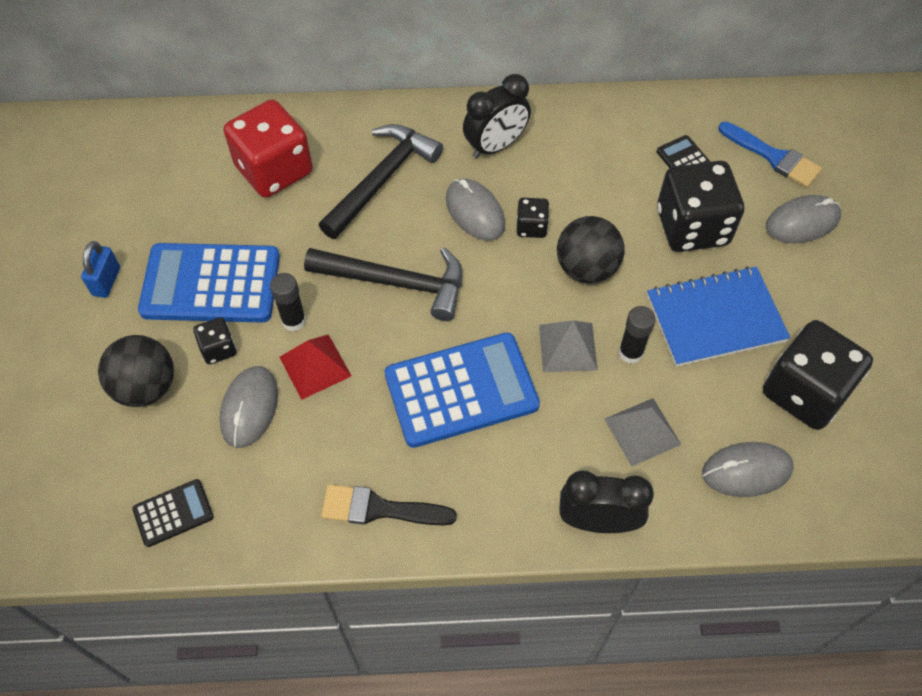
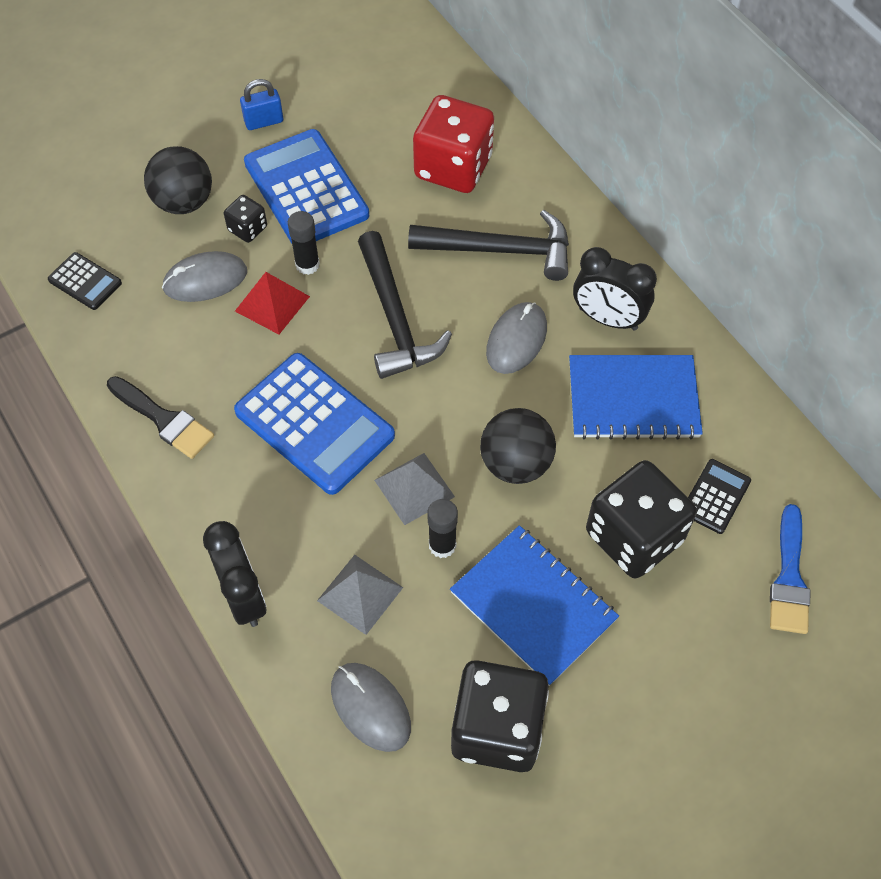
camera: 60 degrees right, 0 degrees up
(379, 509) = (164, 420): black brush -> black brush turned 150 degrees clockwise
(531, 227) = (532, 394): black dice -> none
(576, 167) = (633, 399): none -> blue notebook
(802, 222) = (719, 643): grey mouse -> none

